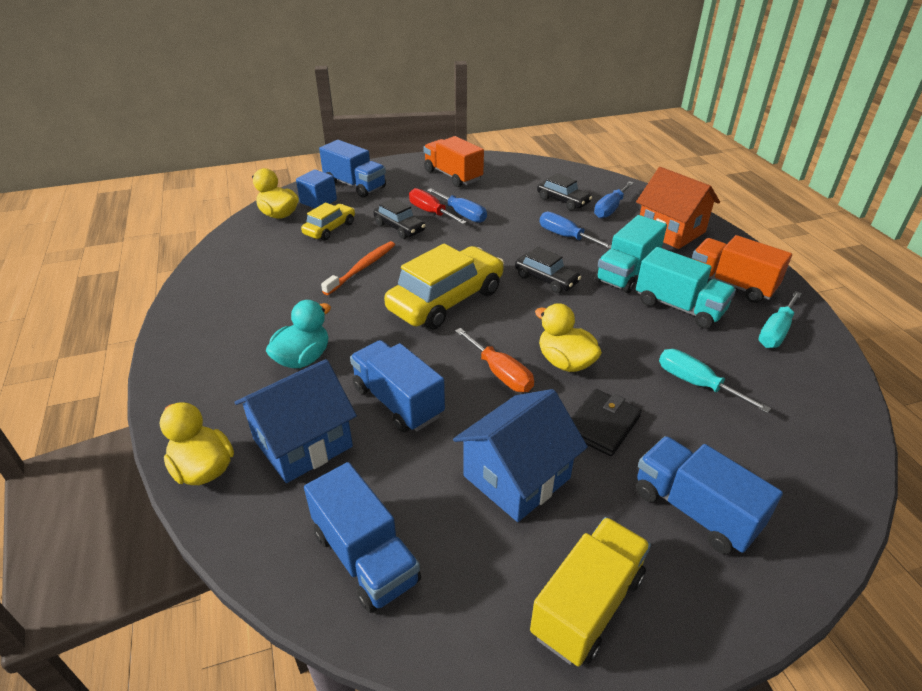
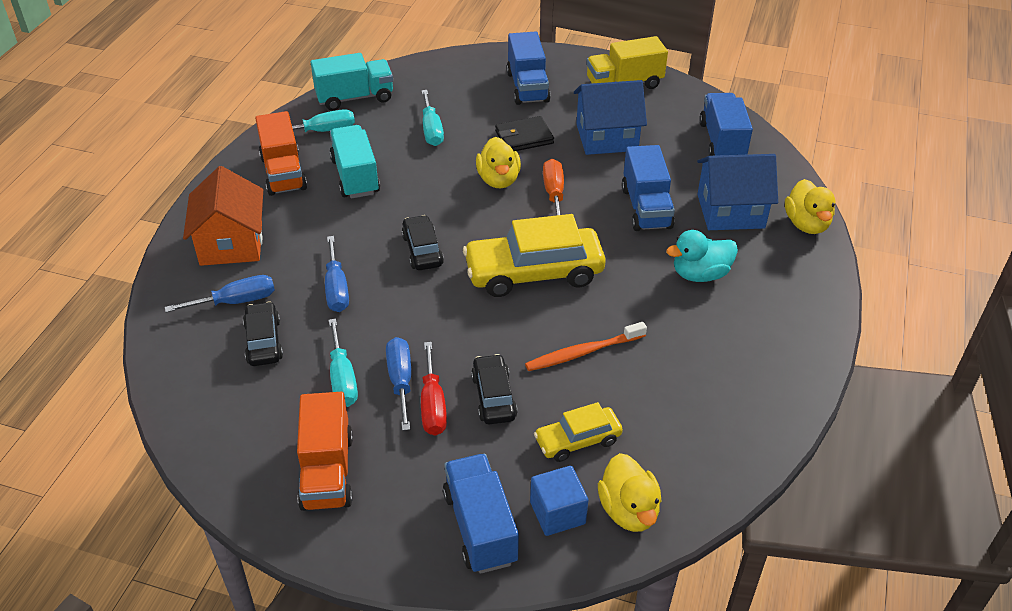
camera: 145 degrees left, 5 degrees up
(495, 204) = (342, 379): none -> turquoise screwdriver
(627, 273) = (345, 222): turquoise truck -> turquoise truck (354, 98)

